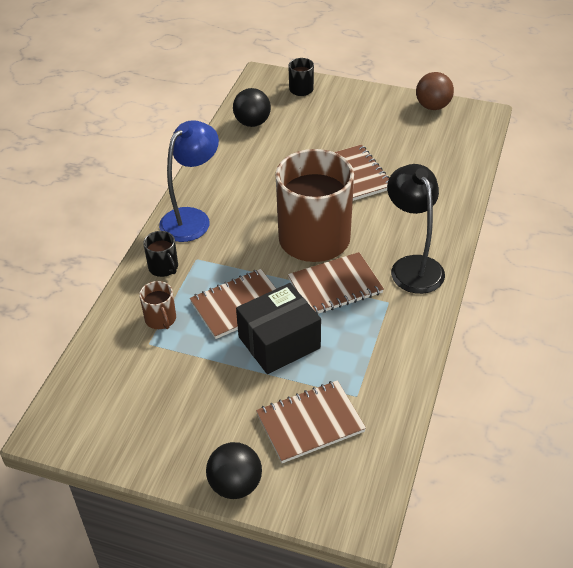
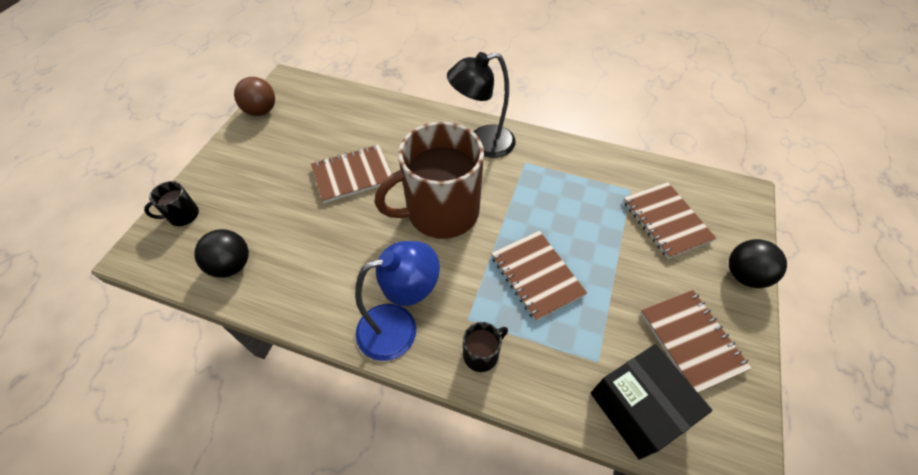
camera: 90 degrees left, 10 degrees up
(161, 319) = (562, 351): brown mug -> none
(192, 218) = (399, 327): blue lamp -> blue lamp turned 120 degrees clockwise
(279, 342) = (581, 242): black box -> black box (638, 407)
(335, 286) = (507, 197): brown notebook -> brown notebook (691, 340)

